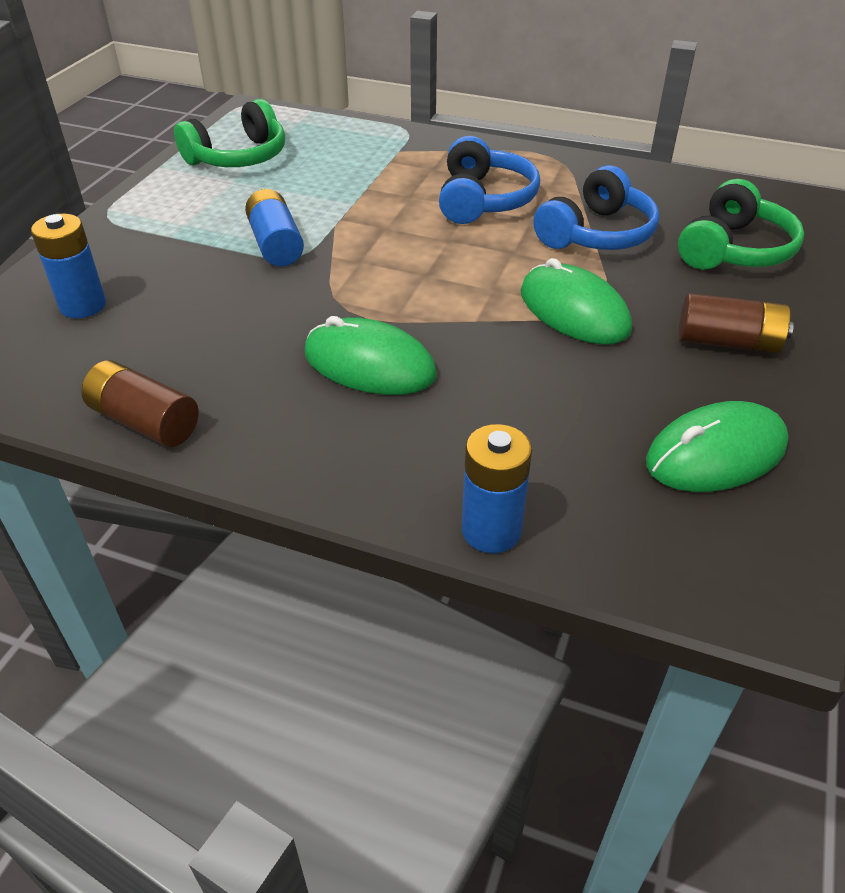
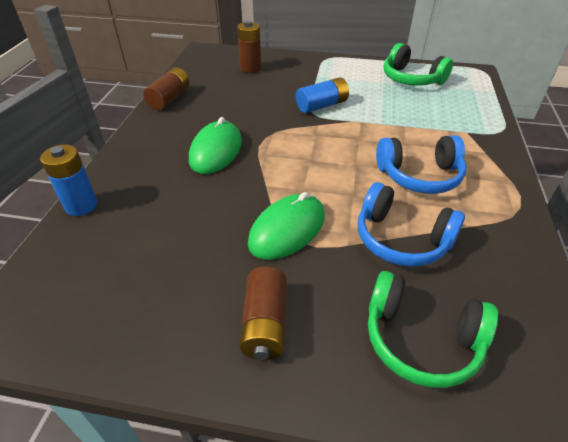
camera: 80 degrees right, 0 degrees up
(83, 305) = (250, 68): blue battery -> brown battery
(715, 453) = (130, 307): green mouse -> none

